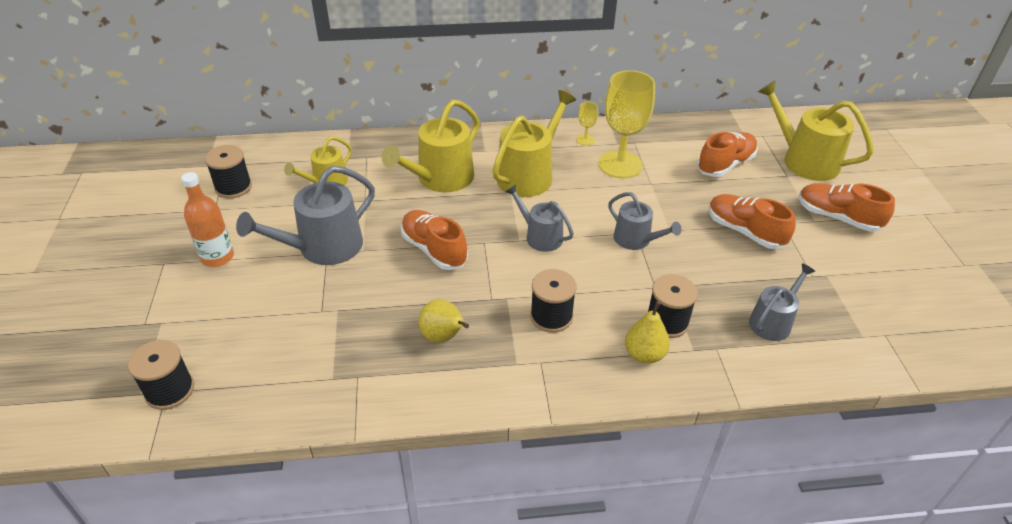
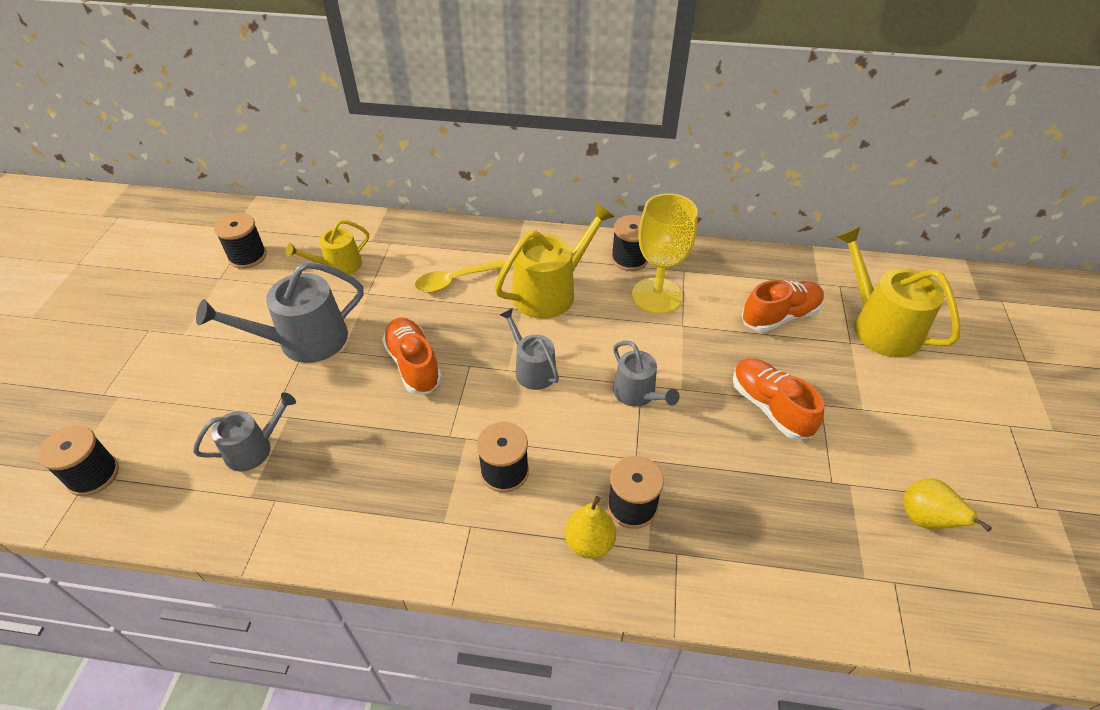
camera: 15 degrees right, 5 degrees up
(217, 257) = (200, 333): orange bottle -> none
(440, 179) = (454, 281): yellow watering can -> yellow spoon
(443, 337) = (381, 472): yellow pear -> yellow pear (925, 519)
(585, 140) = (629, 259): yellow goblet -> black spool
(773, 321) = (758, 533): grey watering can -> grey watering can (254, 448)
(837, 217) = (893, 410): orange shoe -> none

